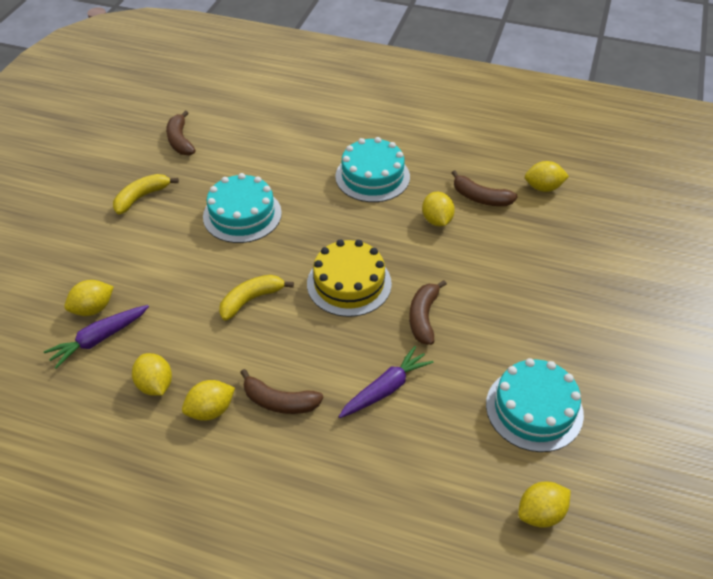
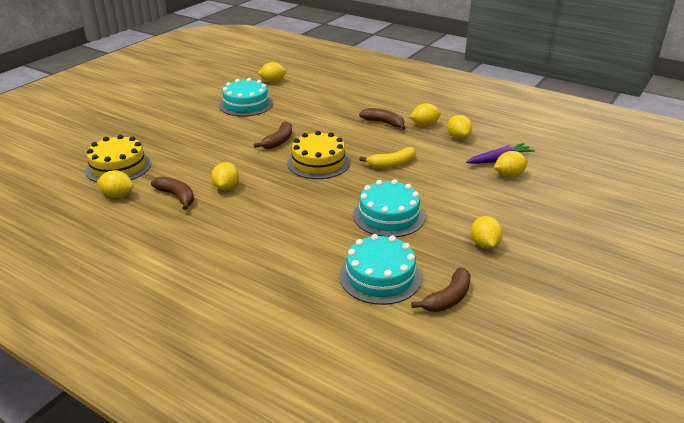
camera: 165 degrees left, 15 degrees down
(141, 197) = (484, 244): yellow banana -> yellow lemon
(180, 140) = (448, 298): brown banana -> brown banana turned 45 degrees clockwise
(372, 176) = (257, 227): turquoise cake -> turquoise cake (380, 276)
(385, 389) = (321, 119): purple carrot -> none
(587, 227) = (118, 167): none -> yellow cake

